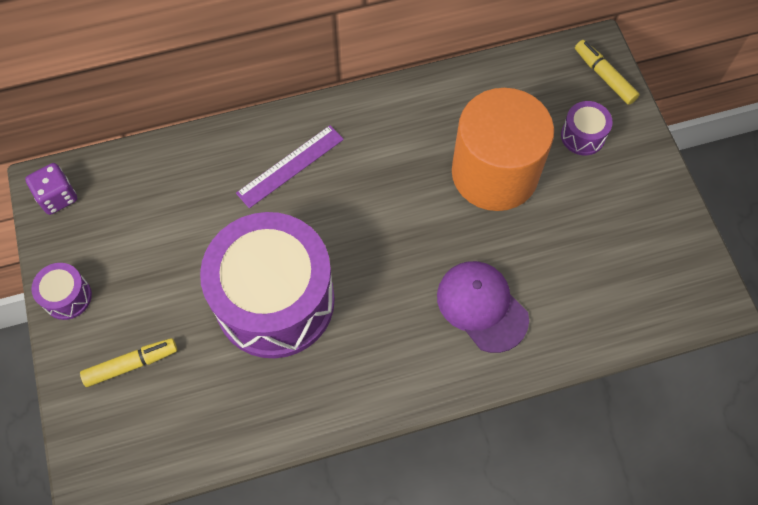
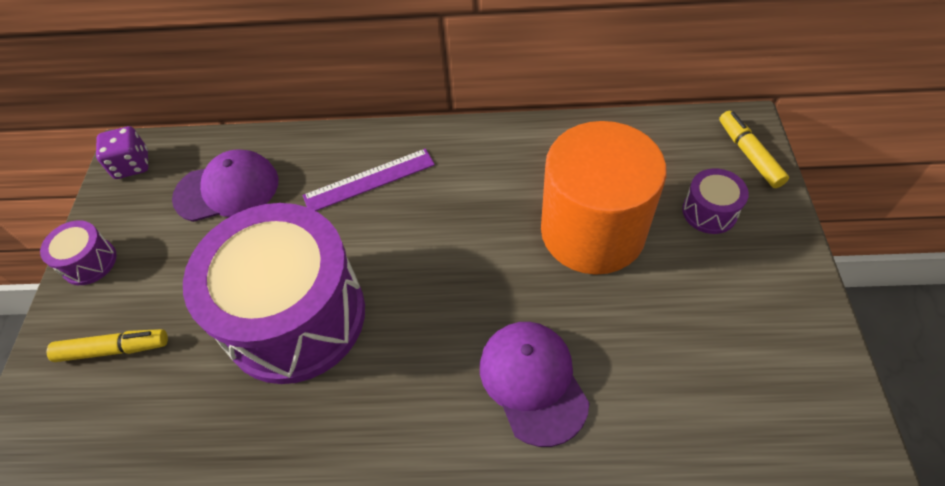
camera: 20 degrees right, 10 degrees down
(163, 202) = (227, 189): none -> purple cap

